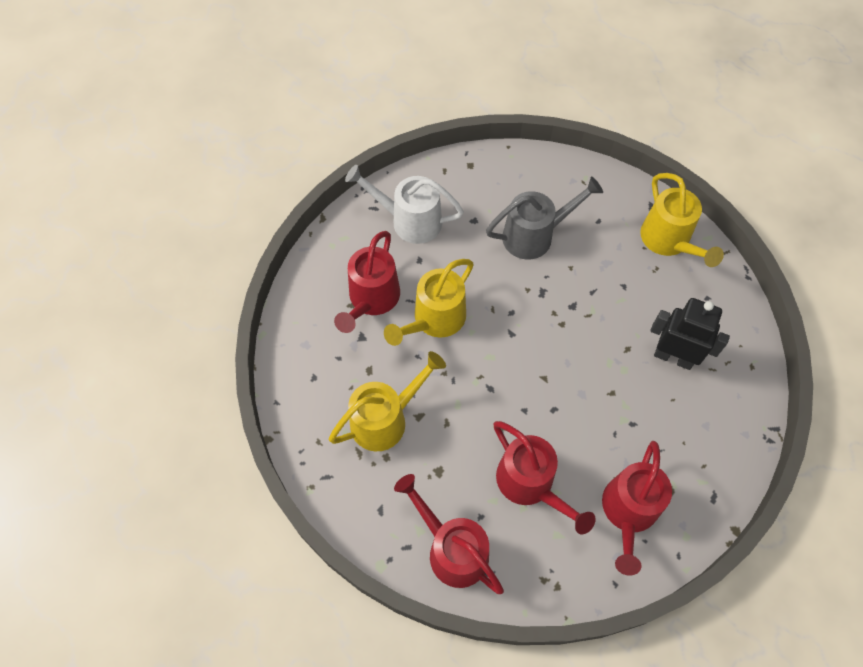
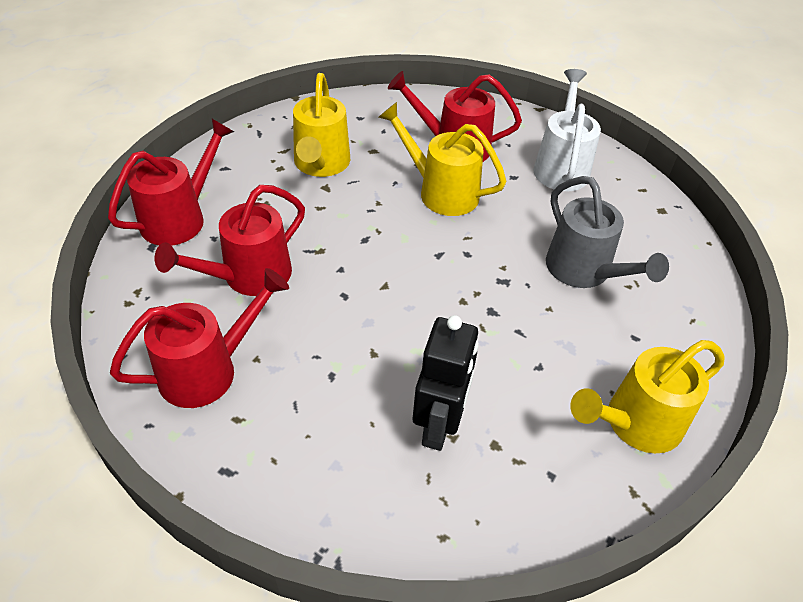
camera: 80 degrees right, 15 degrees down
(386, 419) = (321, 165): yellow watering can -> yellow watering can turned 45 degrees clockwise
(628, 513) = (209, 369): red watering can -> red watering can turned 135 degrees clockwise

